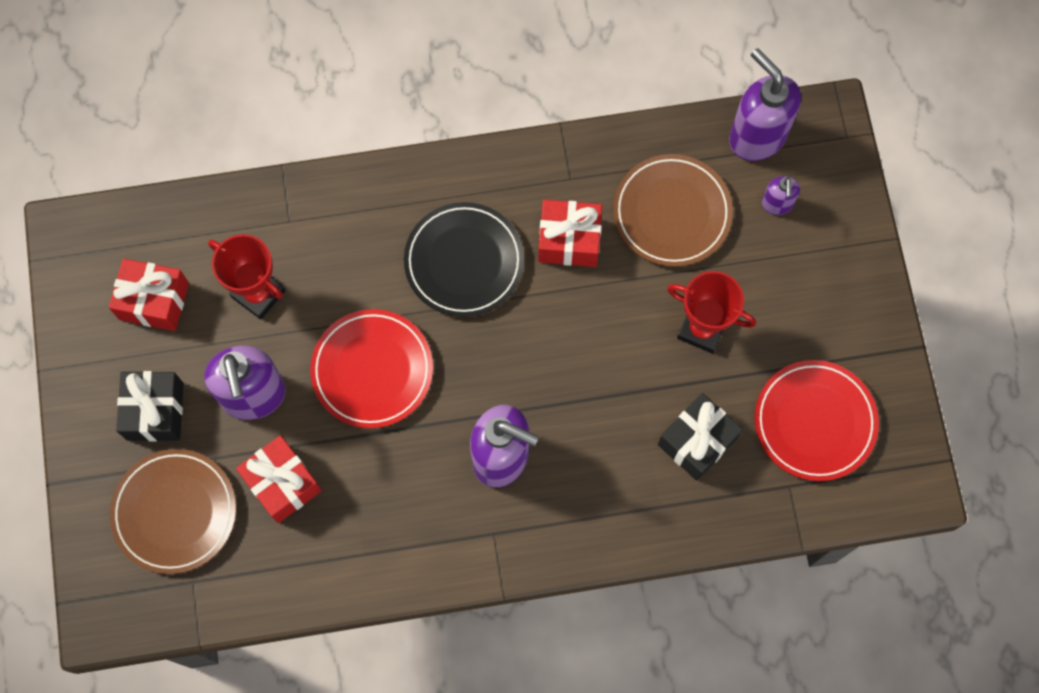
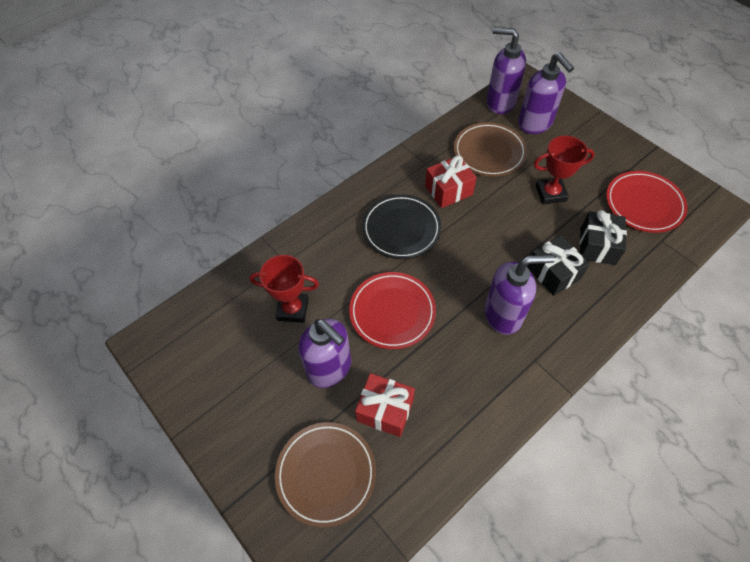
camera: 30 degrees left, 15 degrees down
(154, 301) = (227, 350): red gift -> none
(155, 411) = (270, 416): black gift -> black gift (553, 273)
(777, 204) = (535, 124): purple soap dispenser -> purple soap dispenser, size x2.01

